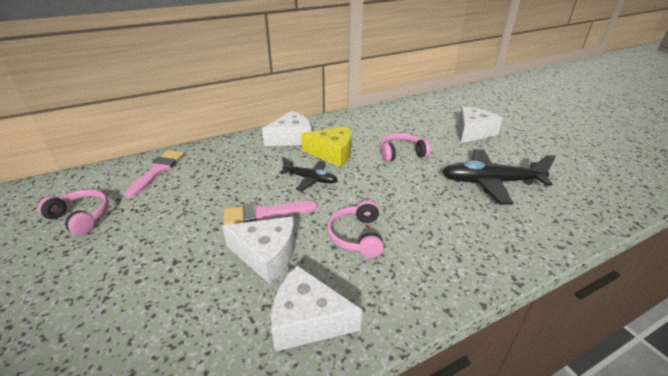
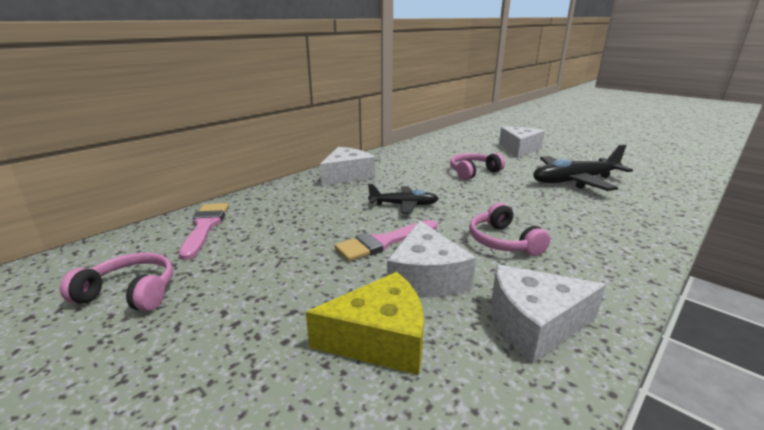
camera: 20 degrees left, 10 degrees down
(266, 255) = (426, 277): white cheese -> white cheese turned 90 degrees clockwise
(332, 153) = (404, 181): yellow cheese -> yellow cheese (379, 339)

